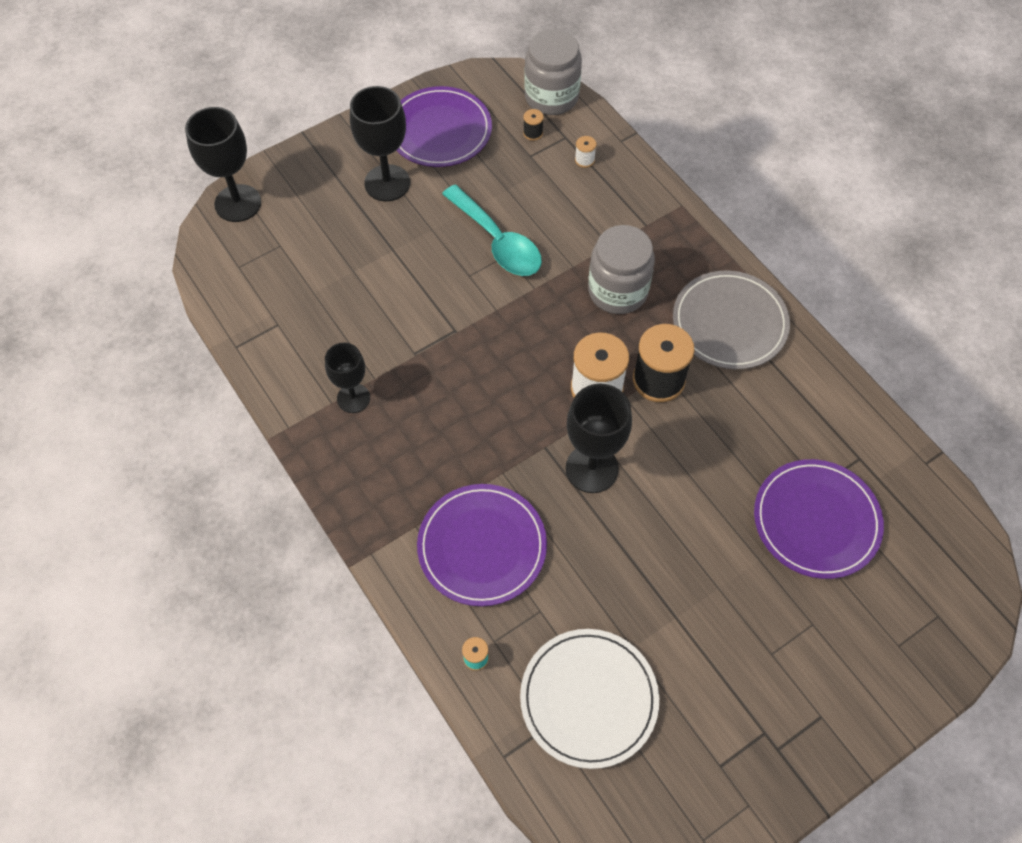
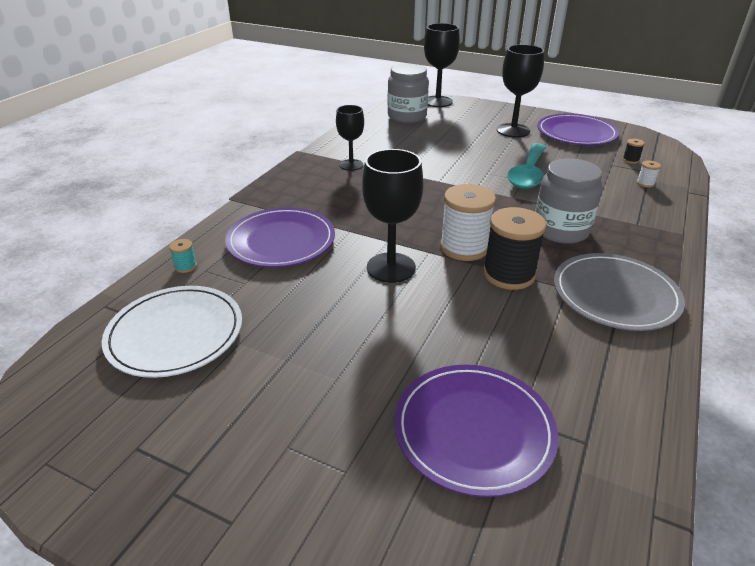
camera: 60 degrees right, 25 degrees down
(551, 97) = (670, 157): grey jar -> grey jar (407, 116)

